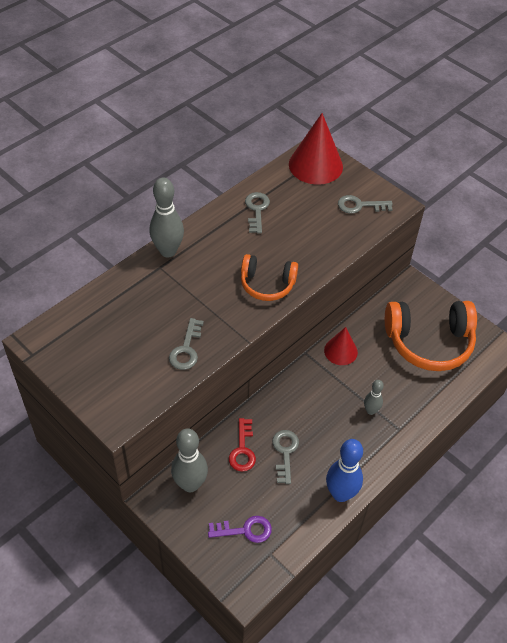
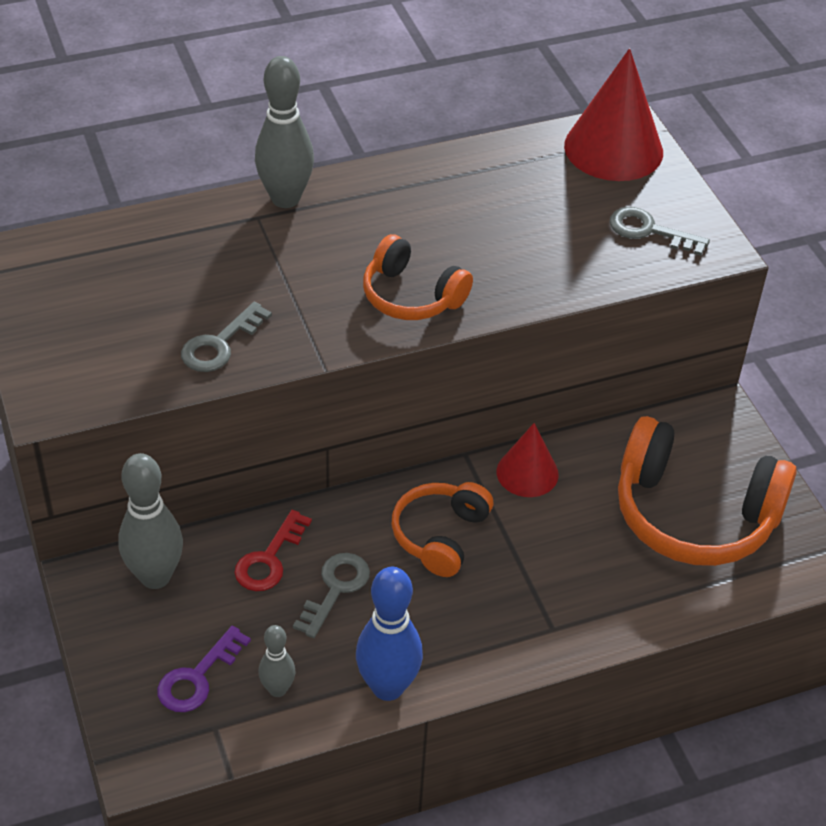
camera: 25 degrees right, 5 degrees down
(245, 530) = (198, 677): purple key -> purple key turned 105 degrees clockwise
(257, 210) = (468, 184): grey key -> none
(318, 402) = (440, 535): none -> orange headphones
(371, 411) = (521, 582): grey bowling pin -> grey bowling pin (277, 689)

